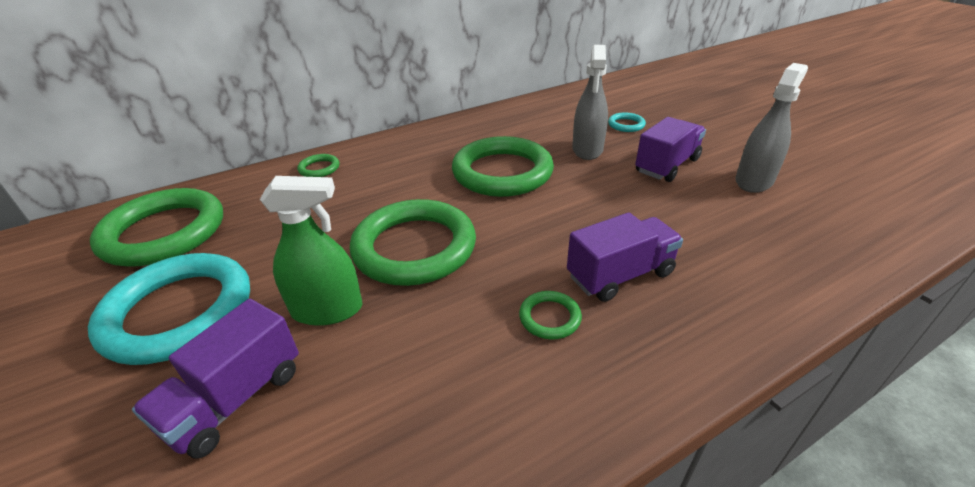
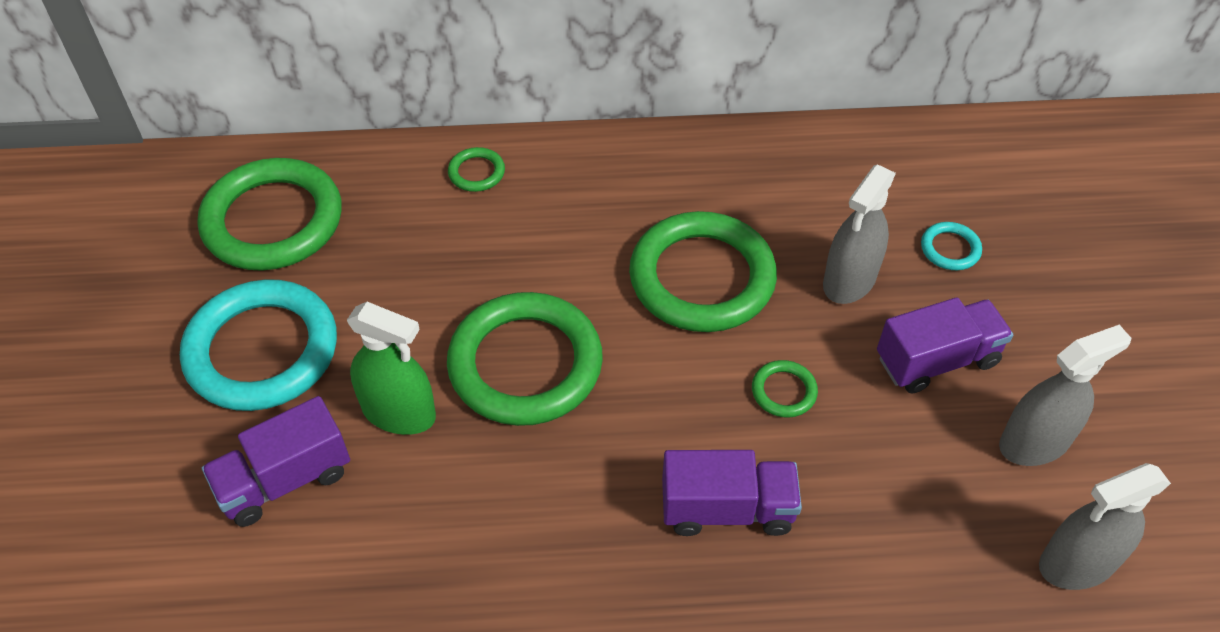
camera: 25 degrees right, 15 degrees up
(550, 317) = (612, 527): green ring -> green ring (784, 391)
(841, 223) = (1077, 563): none -> grey spray bottle

